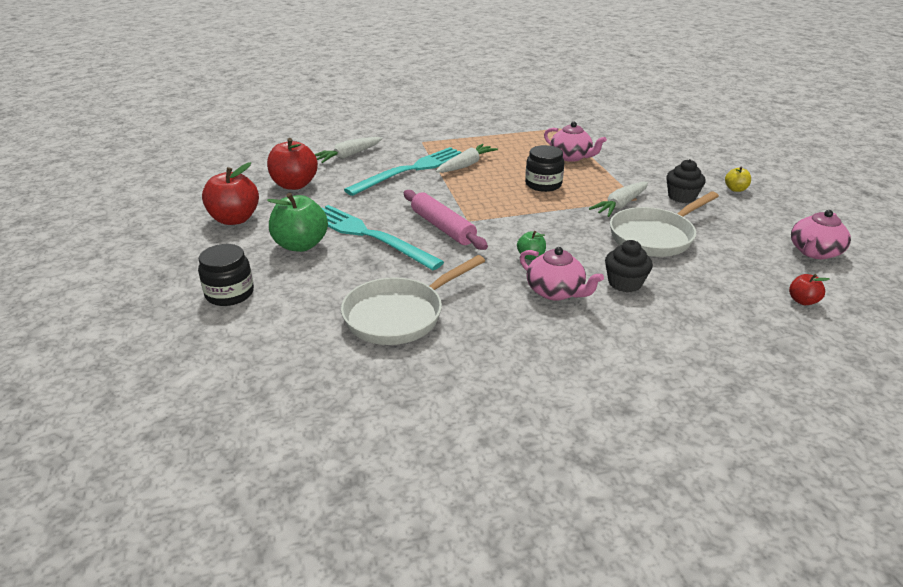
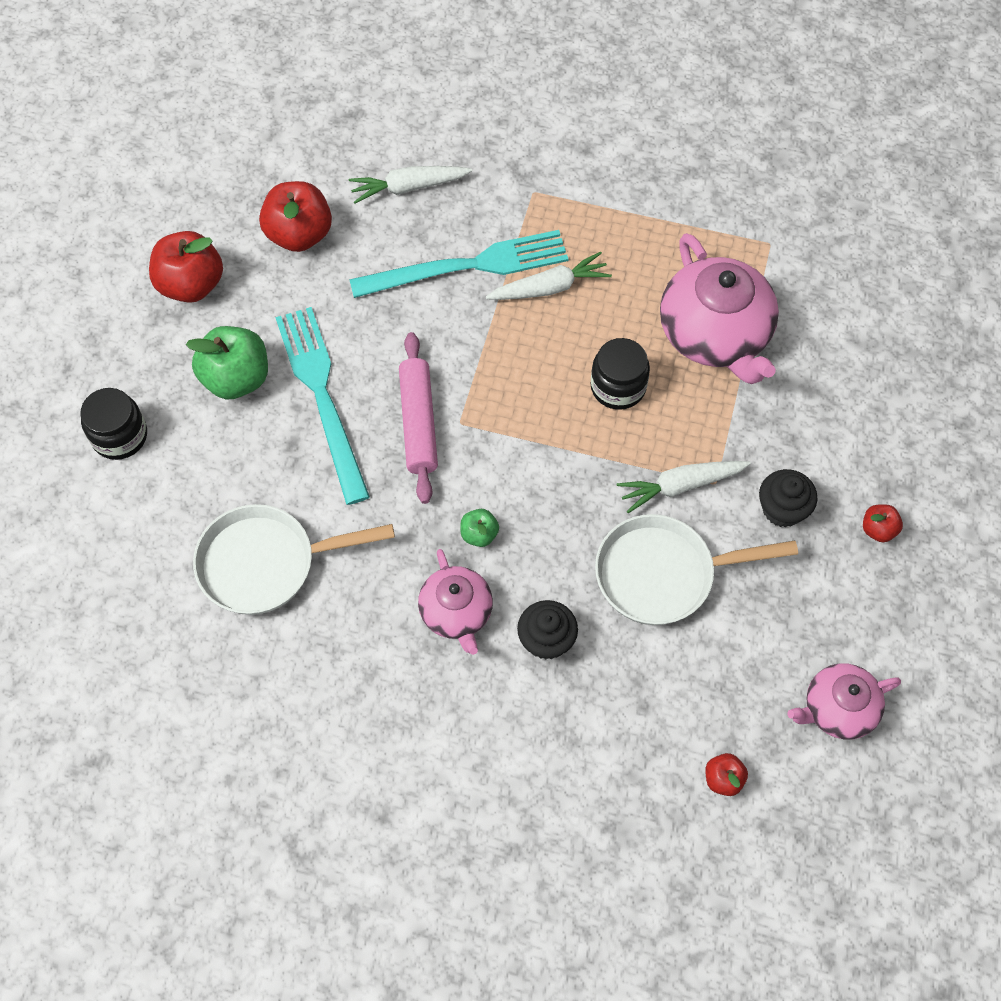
camera: 30 degrees right, 30 degrees up
(571, 157) = (715, 334): pink teapot -> pink teapot, size x1.72
(735, 189) = (878, 529): yellow apple -> red apple

